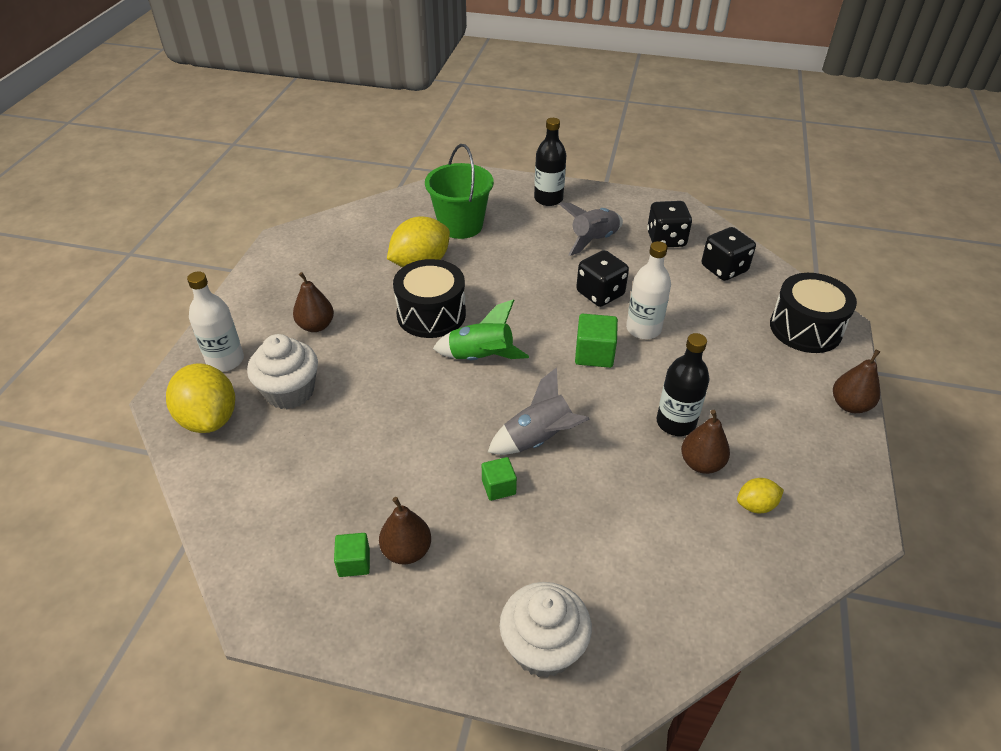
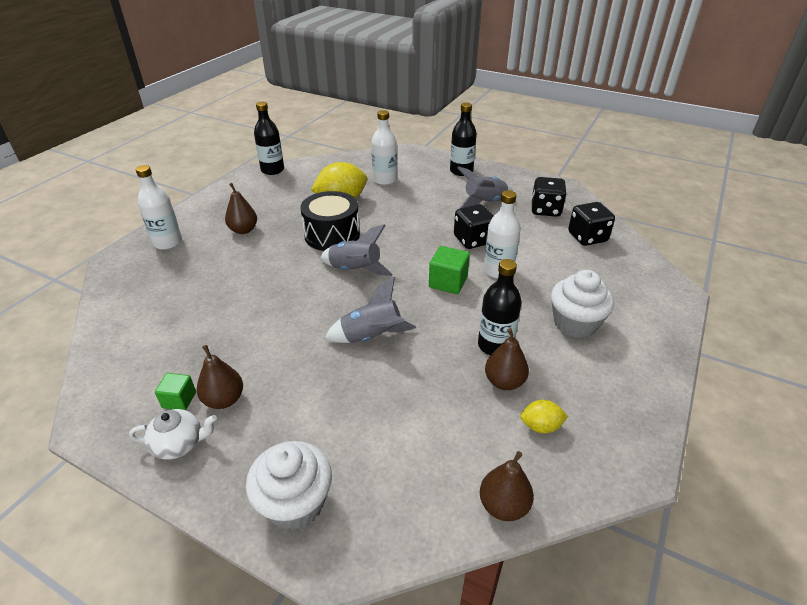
camera: 15 degrees right, 5 degrees down
(209, 419) = (134, 278): yellow lemon -> none
(290, 392) = (200, 270): white cupcake -> white cupcake (575, 323)
(309, 231) = (272, 170): none -> black bottle
(382, 614) = (179, 444): none -> white teapot
(460, 225) = (384, 180): green bucket -> white bottle
(481, 357) = (355, 270): green rocket -> grey rocket
(498, 487) = (321, 366): green cube -> none
(805, 328) = (644, 292): black drum -> none
(849, 405) = (664, 360): brown pear -> brown pear (503, 505)

